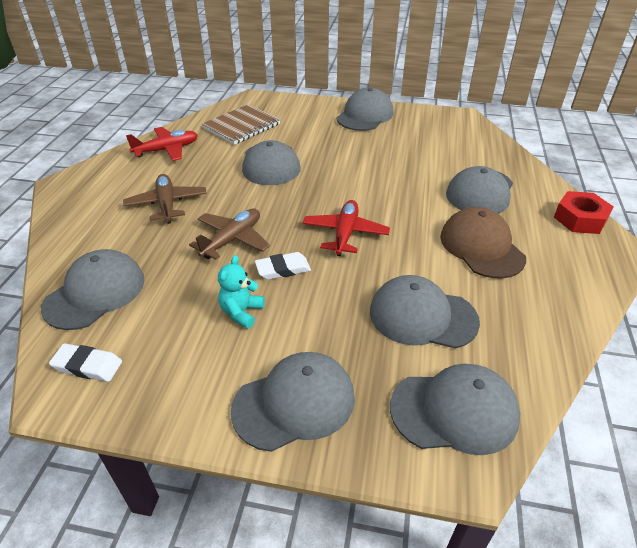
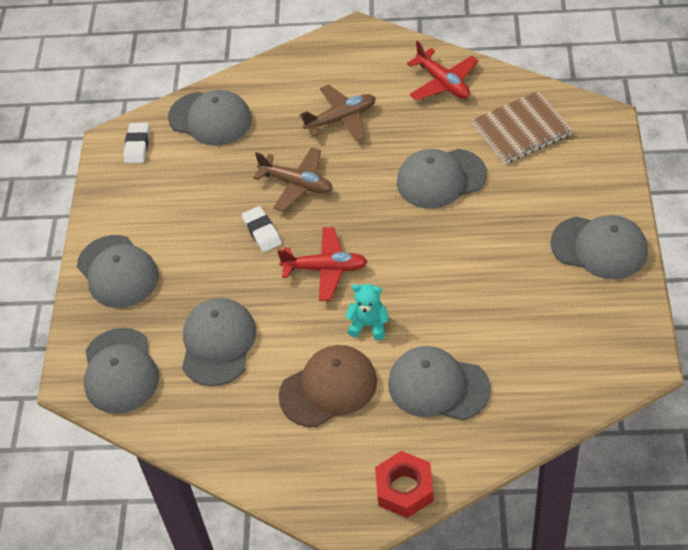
camera: 85 degrees right, 10 degrees up
(241, 126) = (521, 129): brown notebook -> brown notebook turned 60 degrees counterclockwise
(241, 312) = (203, 217): turquoise teddy bear -> turquoise teddy bear (369, 325)

